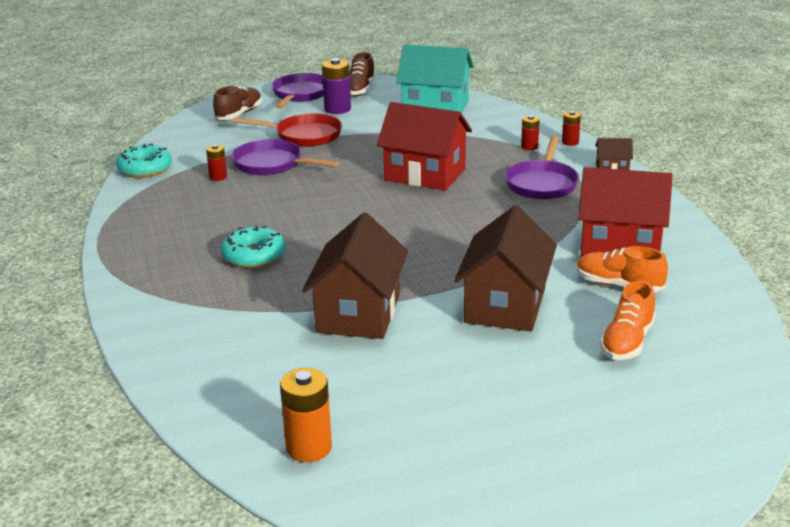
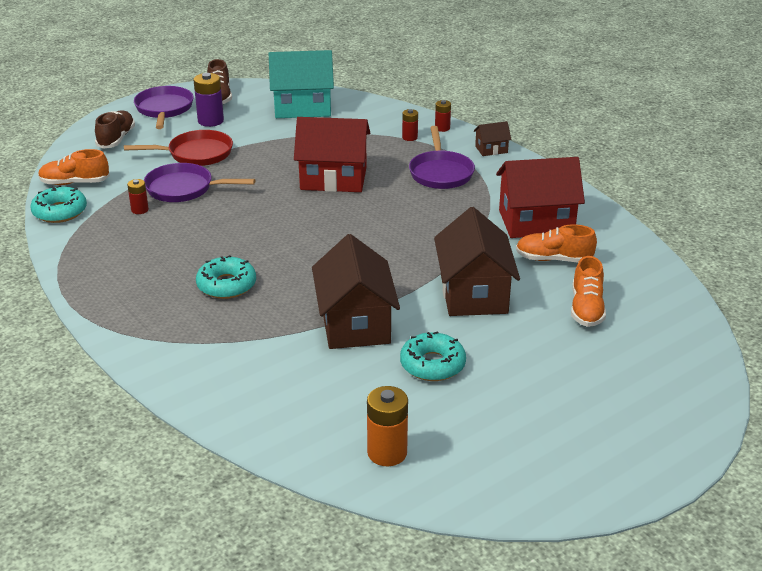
camera: 20 degrees left, 5 degrees up
(176, 146) = (75, 183): none -> orange shoe
(415, 368) = (432, 365): none -> turquoise donut

